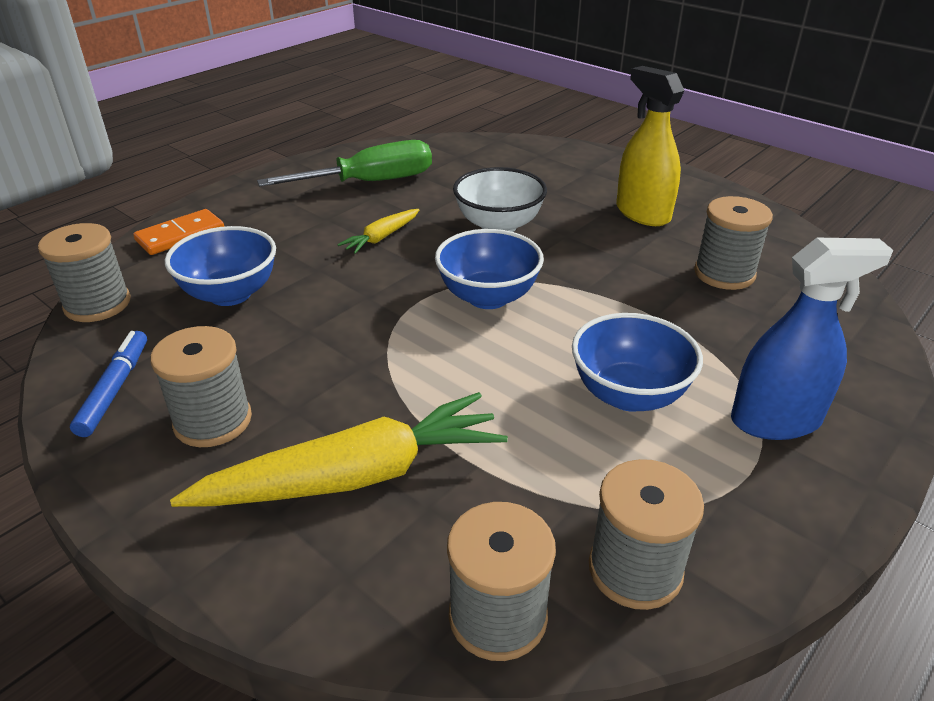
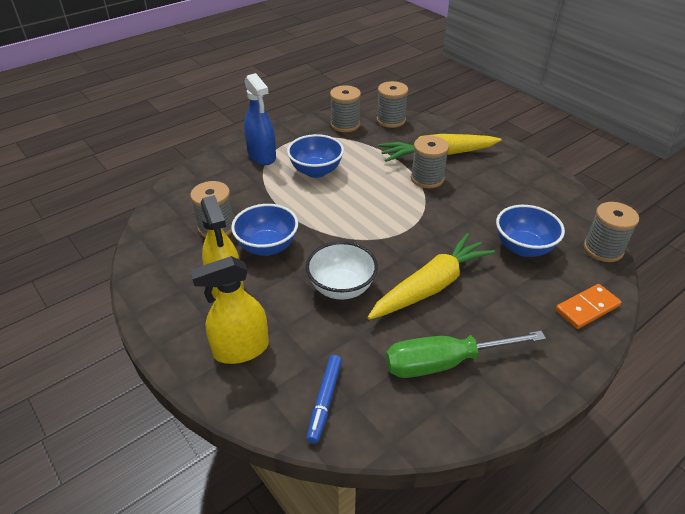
camera: 170 degrees left, 5 degrees up
(115, 389) = (555, 198): blue marker -> blue marker (325, 401)
(213, 421) = (501, 180): grey spool -> grey spool (427, 178)
(382, 237) = (430, 286): yellow carrot -> yellow carrot, size x2.08
(488, 297) = (365, 227): blue bowl -> blue bowl (267, 246)
(584, 173) = (241, 349): none -> yellow spray bottle
(776, 420) = (262, 156): blue spray bottle -> blue spray bottle turned 120 degrees counterclockwise

